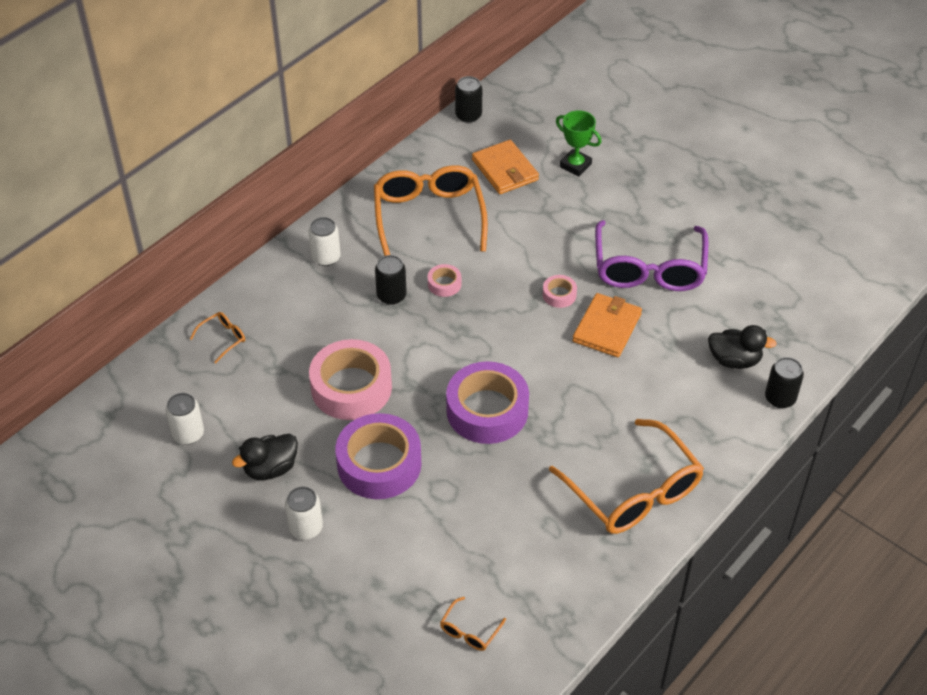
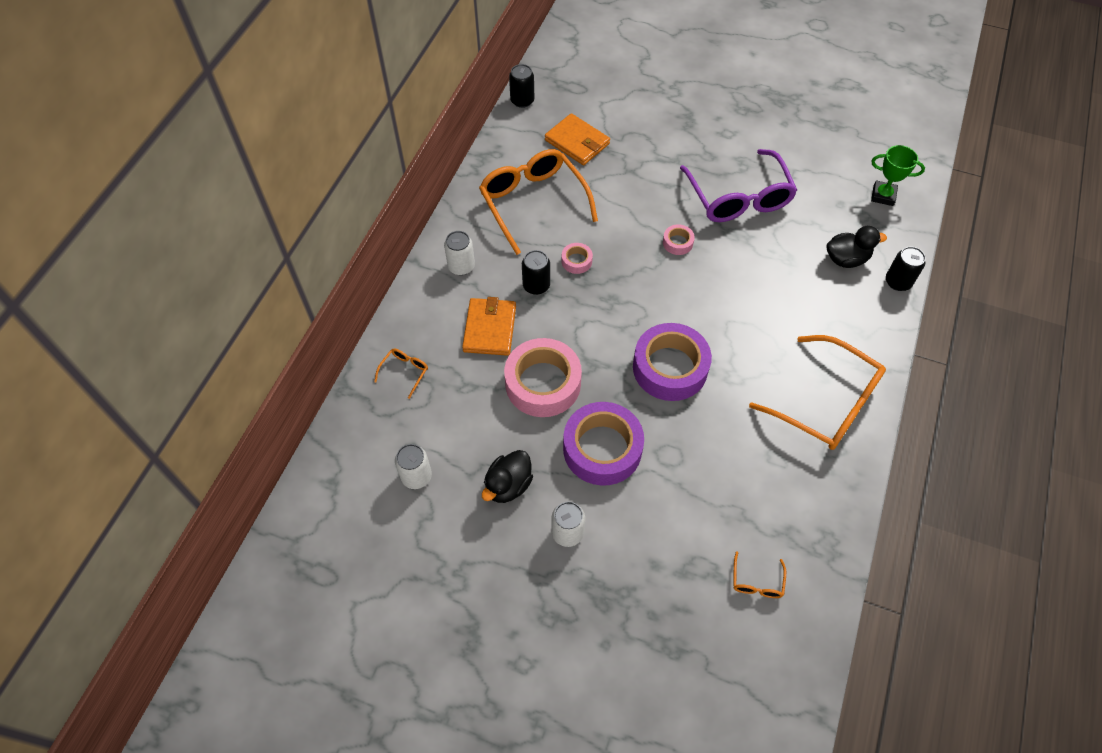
camera: 20 degrees left, 10 degrees up
(575, 165) = (633, 122): green trophy -> green trophy (883, 195)
(607, 328) = (731, 261): orange wallet -> orange wallet (490, 328)

